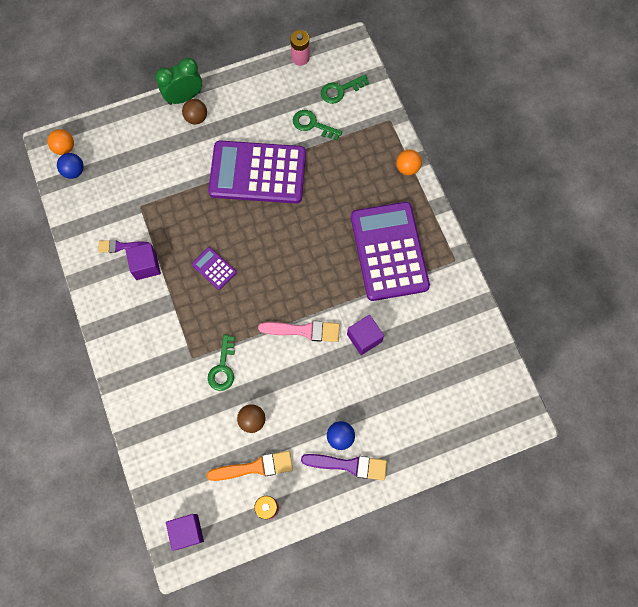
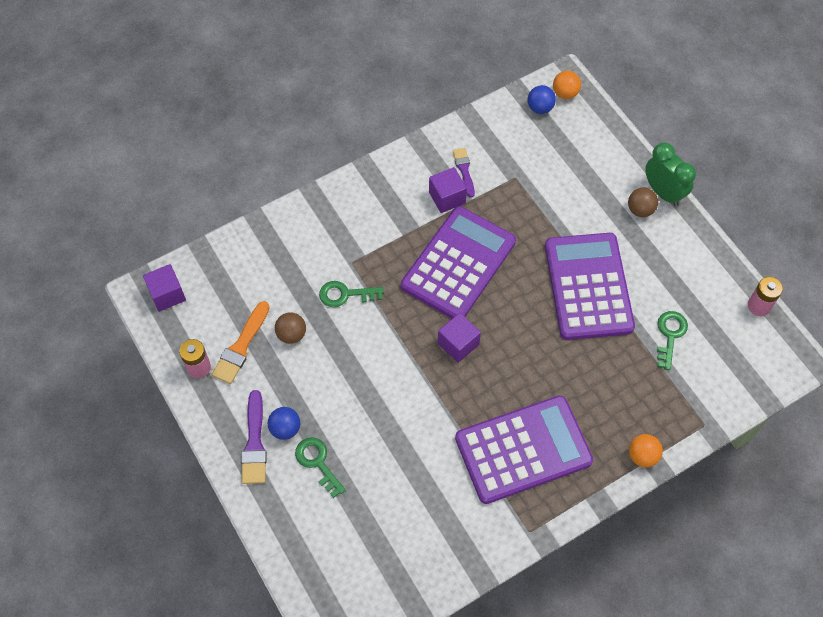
camera: 80 degrees right, 10 degrees down
(214, 268) = (458, 264): purple calculator -> purple calculator, size x2.41
(255, 467) = (241, 347): orange brush -> orange brush turned 45 degrees clockwise
(304, 330) = (403, 370): pink brush -> none
(340, 90) = (728, 359): green key -> green key (317, 462)
(364, 338) = (407, 437): purple cube -> purple cube (458, 344)

